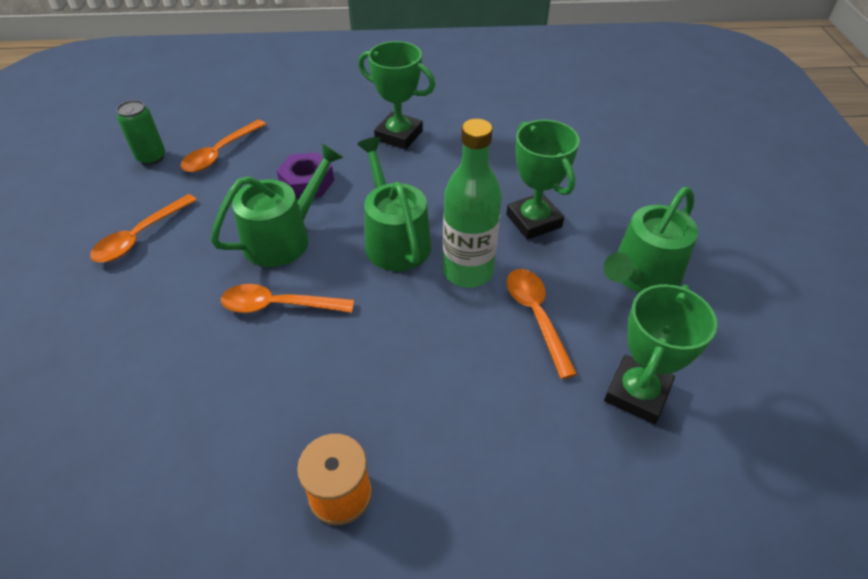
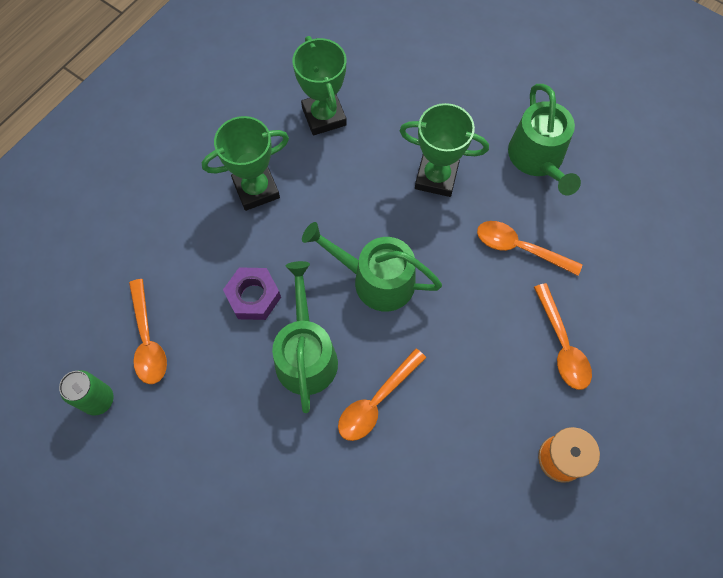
camera: 50 degrees left, 20 degrees up
(140, 236) = (207, 461): orange spoon -> orange spoon (562, 344)
(468, 271) = (447, 257): green bottle -> none
(637, 393) = (617, 244): green trophy -> green trophy (324, 116)

